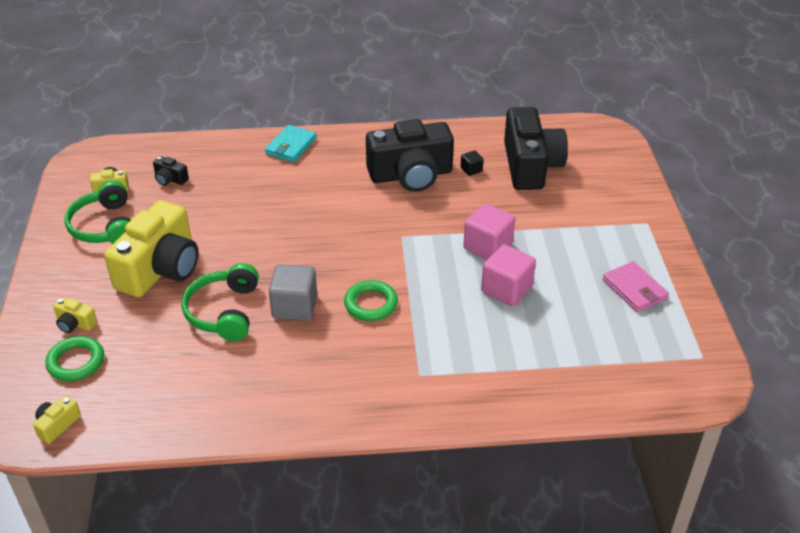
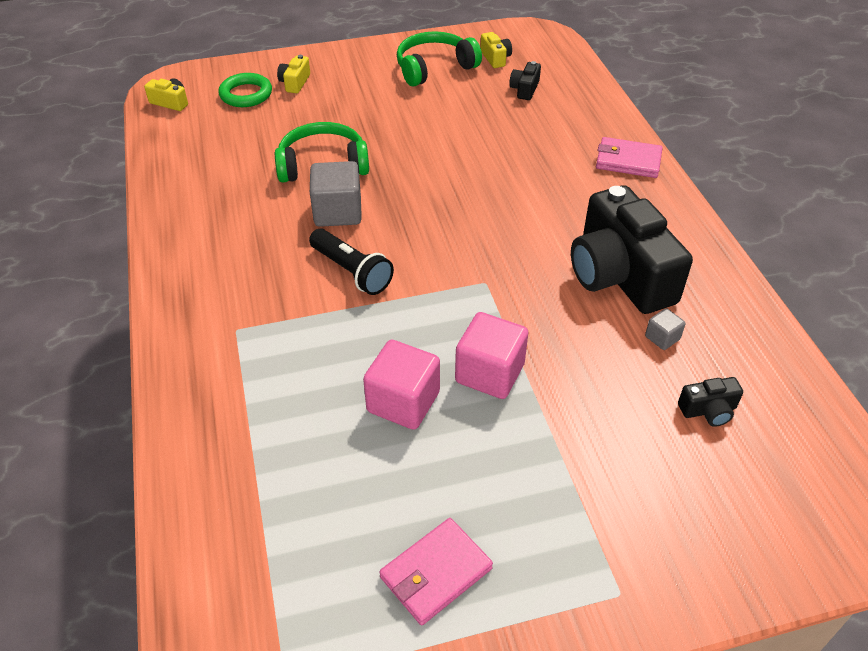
camera: 80 degrees right, 5 degrees up
(160, 269) = (379, 113): yellow camera -> none
(291, 146) = (628, 161): turquoise wallet -> pink wallet
(371, 304) = (352, 271): green ring -> black flashlight
(471, 170) = (662, 338): black cube -> grey cube
(530, 166) = (708, 410): black camera -> black camera, size x0.41

